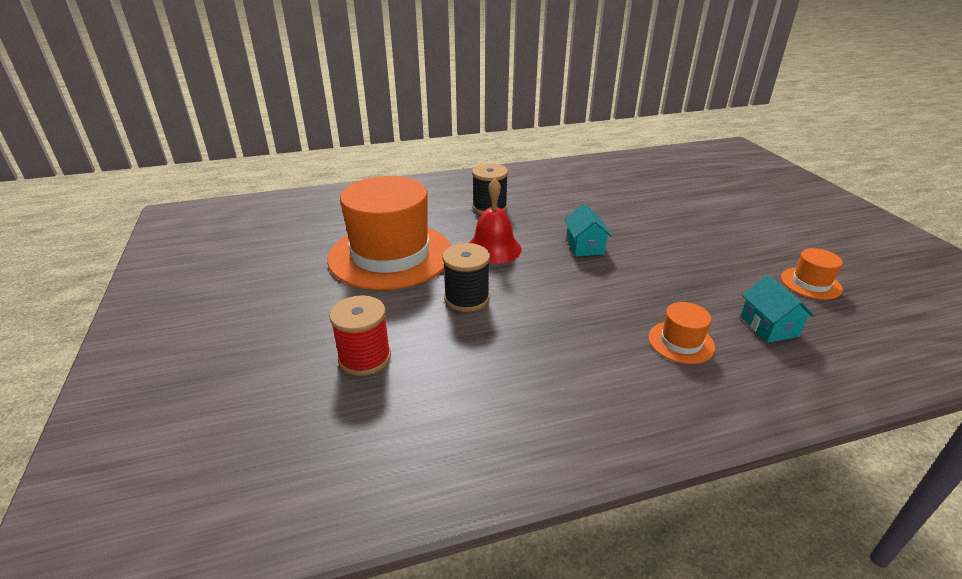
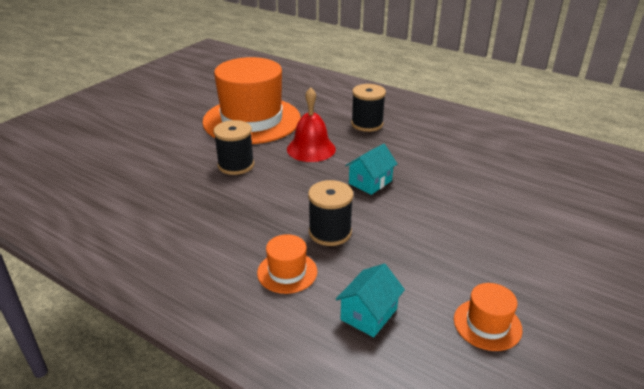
camera: 50 degrees right, 0 degrees up
(365, 358) = (139, 160): red spool -> none
(640, 296) = (330, 232): none -> black spool

